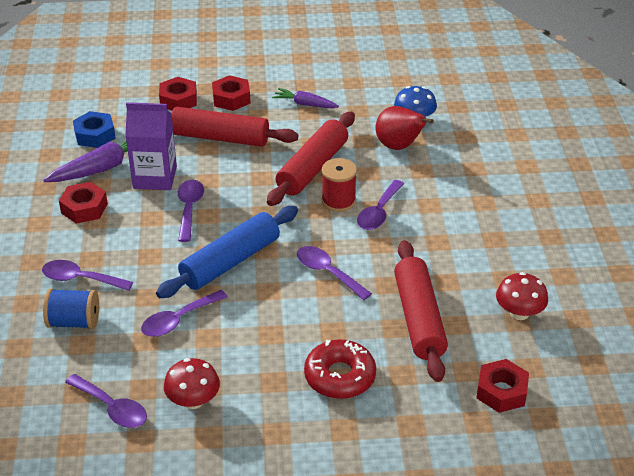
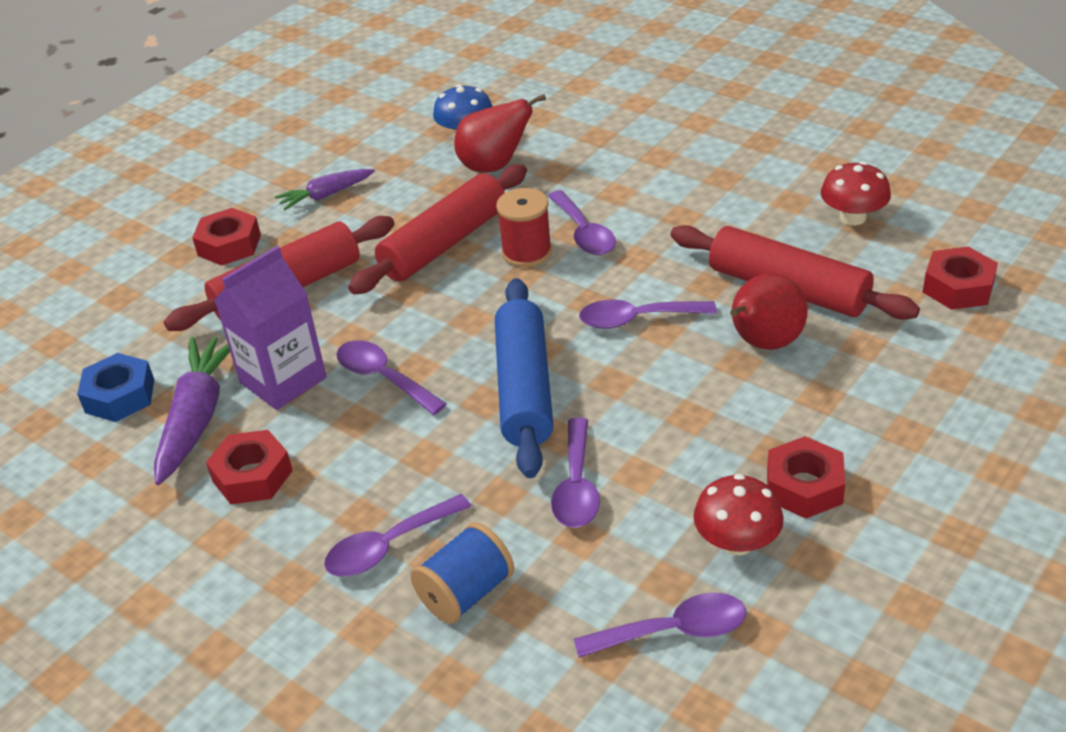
camera: 45 degrees left, 0 degrees up
(178, 100) = (165, 289): red nut -> red nut (804, 486)
(312, 168) = (444, 243): red rolling pin -> red rolling pin turned 60 degrees clockwise
(340, 376) = (819, 394): red donut -> none
(359, 332) = (763, 343): none -> red pear

